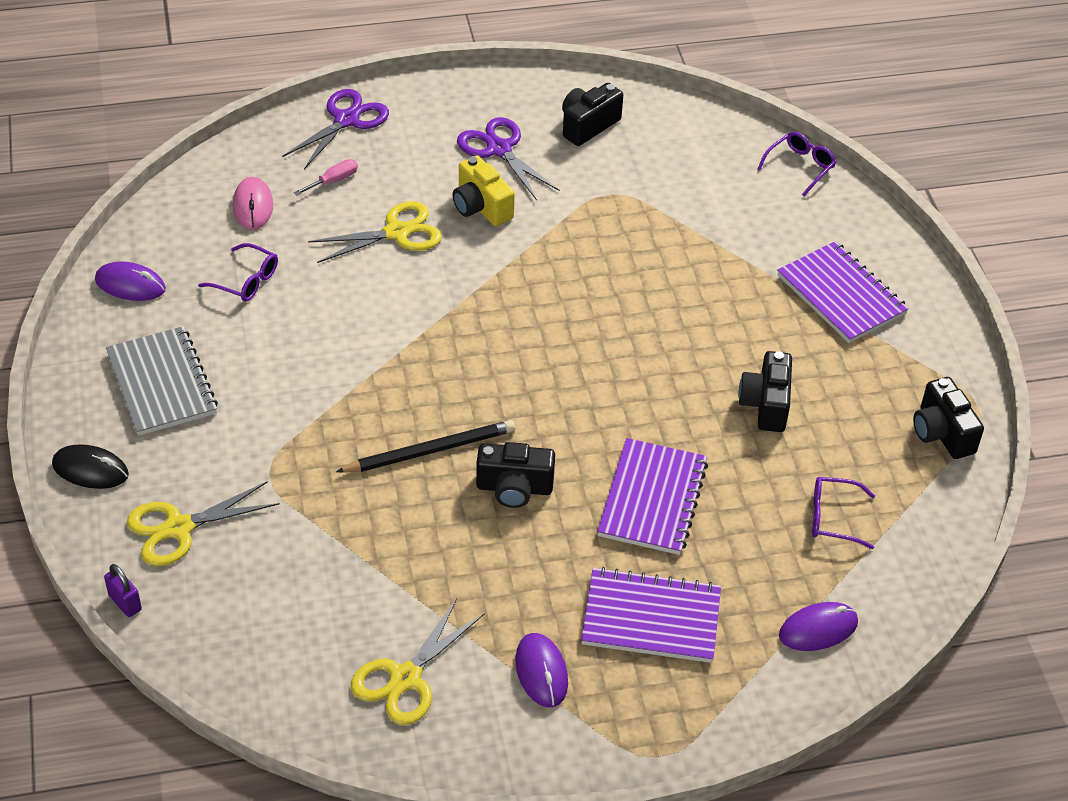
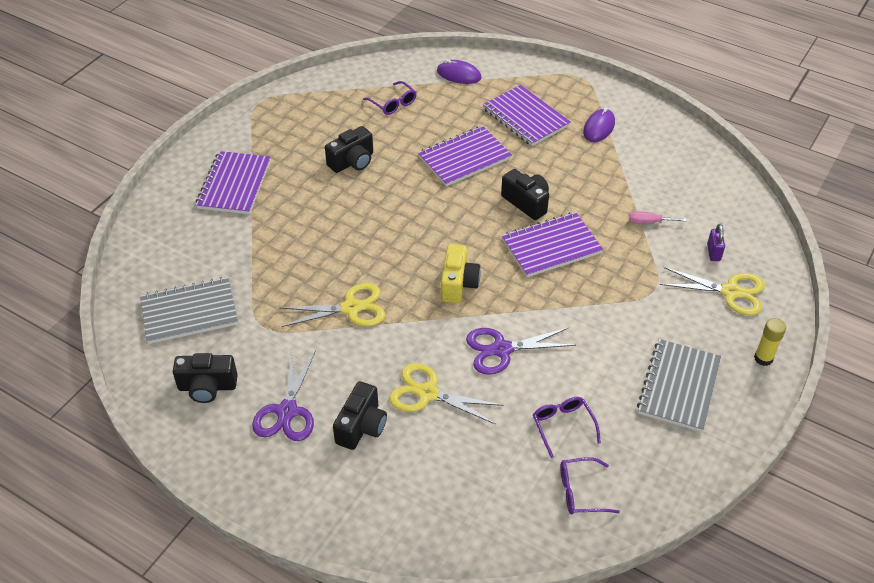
camera: 135 degrees left, 0 degrees up
(90, 469) = (763, 358): black mouse -> yellow glue stick
(125, 602) = (788, 272): purple padlock -> purple padlock (713, 252)
(130, 284) = (648, 479): purple mouse -> none
(253, 206) = (504, 487): pink mouse -> none
(334, 181) = (426, 468): pink screwdriver -> pink screwdriver (649, 222)
(346, 120) = (360, 521): purple scissors -> purple scissors (502, 349)
(405, 678) = (665, 160): yellow scissors -> yellow scissors (351, 308)
(430, 450) = (551, 246): black pencil -> purple notebook
(481, 207) = (353, 374): yellow camera -> yellow camera (458, 284)
(690, 164) = (189, 312): none -> grey notebook
(800, 167) = (134, 265): purple glasses -> purple glasses (581, 492)
(942, 433) = (293, 103): black camera -> black camera (361, 426)

